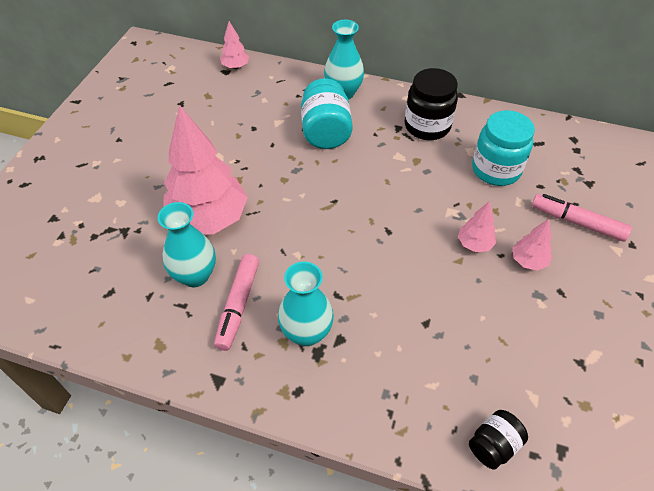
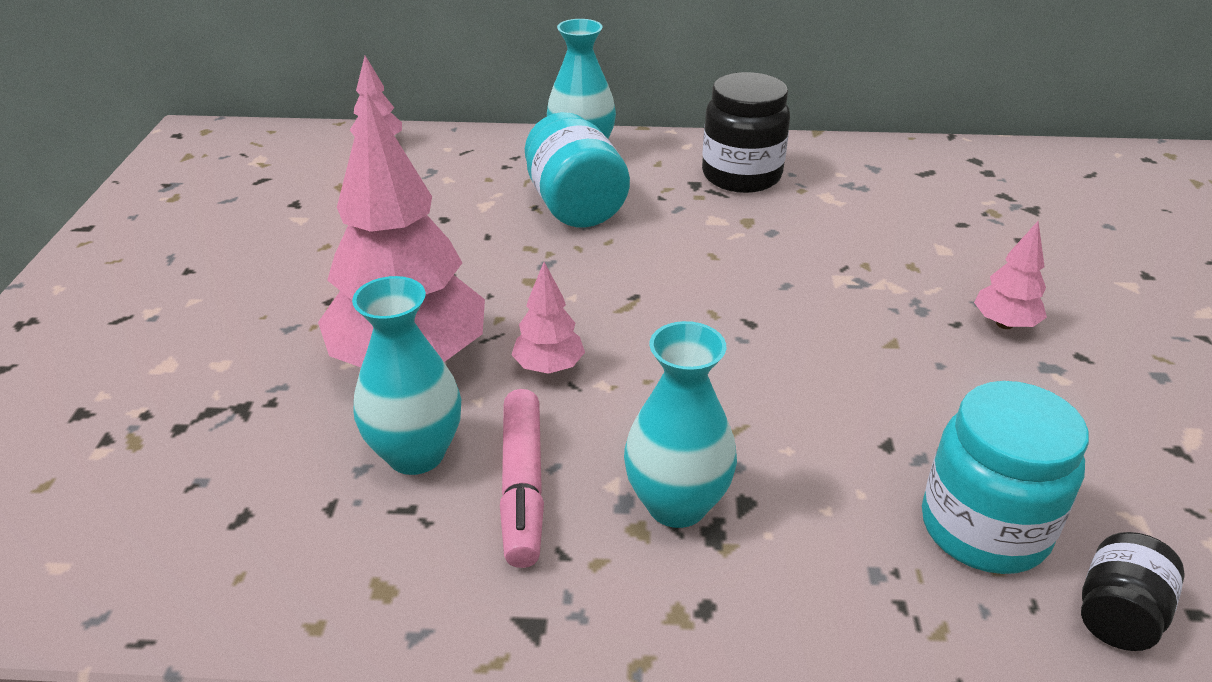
camera: 15 degrees left, 15 degrees down
(474, 244) = (904, 316): pink tree -> pink tree (549, 367)
(496, 170) = (881, 214): turquoise jar -> turquoise jar (984, 528)
(577, 222) = (1047, 260): pink marker -> none

